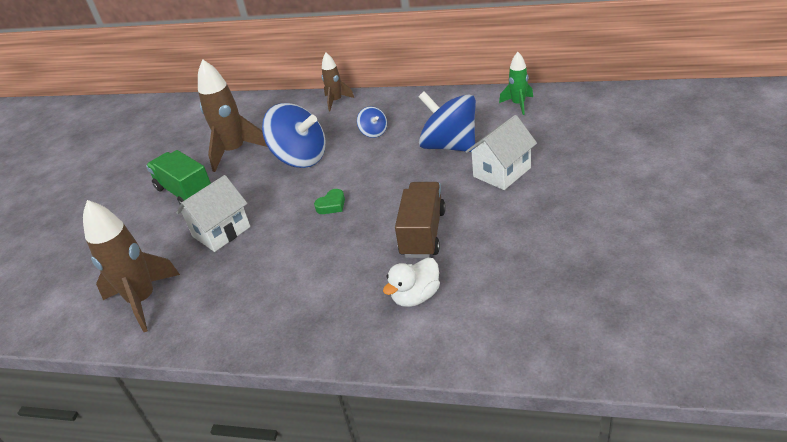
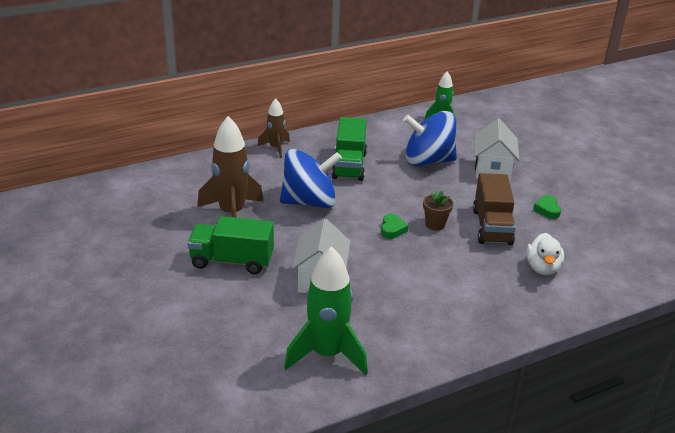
camera: 45 degrees left, 5 degrees down
(143, 300) = (327, 354): brown rocket -> green rocket
(373, 132) = (349, 165): blue spinning top -> green truck
(374, 213) = (435, 224): none -> brown flower pot
(423, 233) = (492, 227): brown truck -> brown truck turned 150 degrees counterclockwise
(504, 234) = (547, 210): none -> green heart

